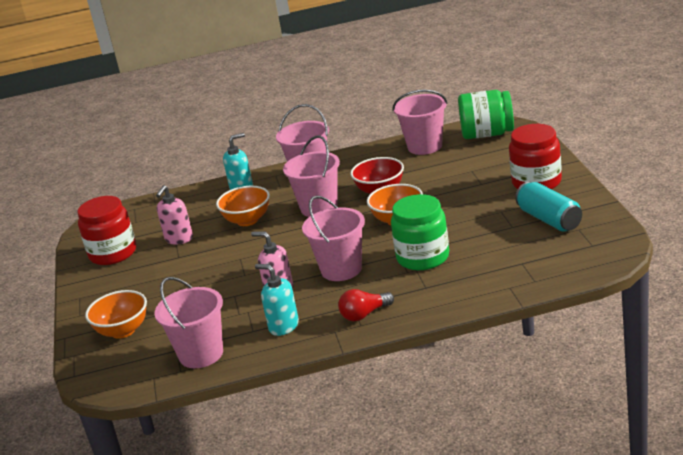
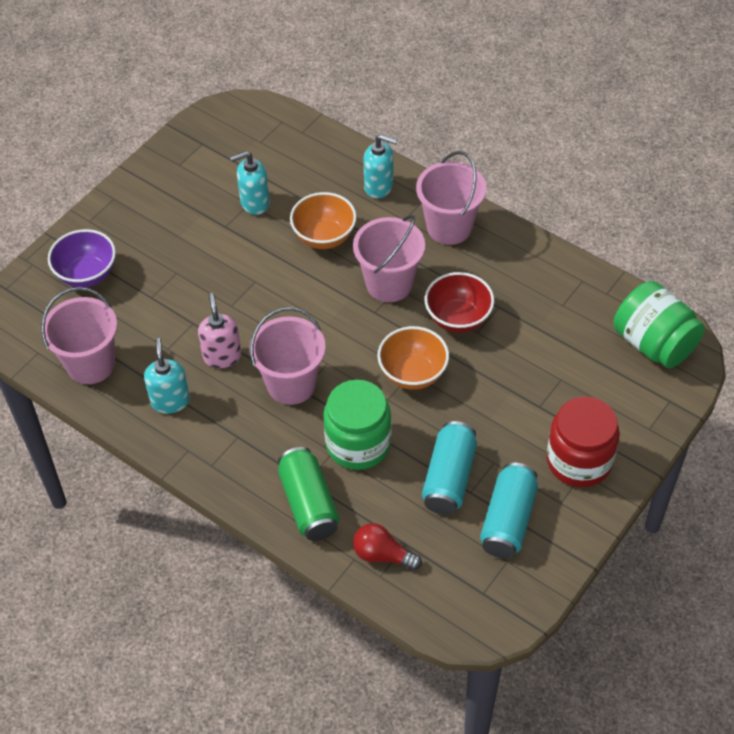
camera: 45 degrees right, 25 degrees up
(113, 253) = (197, 167): red jar -> none
(123, 331) = (87, 274): orange bowl -> purple bowl
(179, 239) = (254, 203): pink soap dispenser -> turquoise soap dispenser
(364, 314) = (229, 457): red light bulb -> red light bulb (382, 555)
(425, 146) = (582, 298): pink bucket -> none
(444, 292) = (309, 503): none -> green can
(492, 231) = (449, 478): none -> turquoise can

